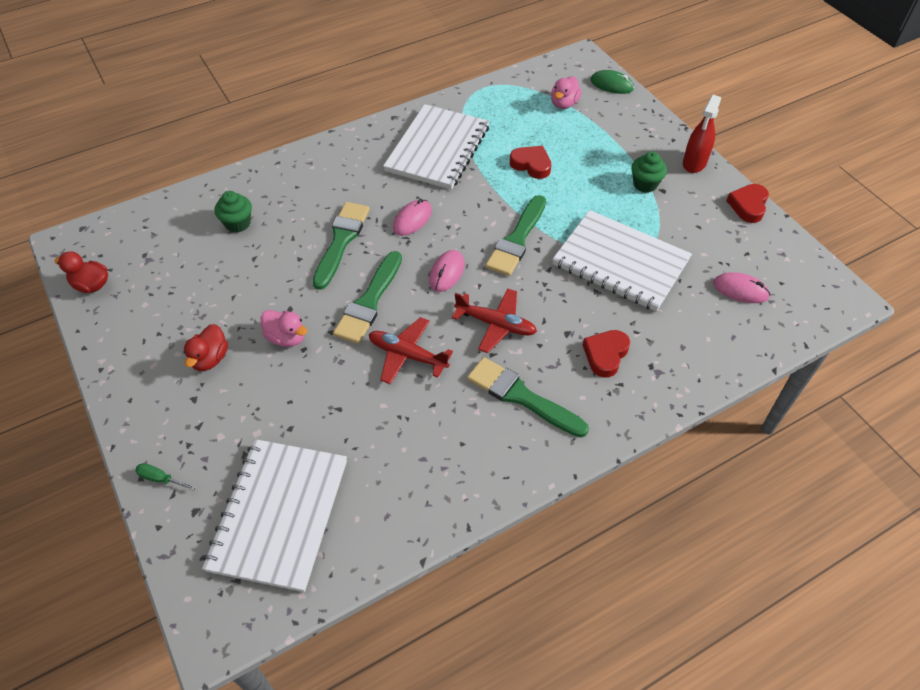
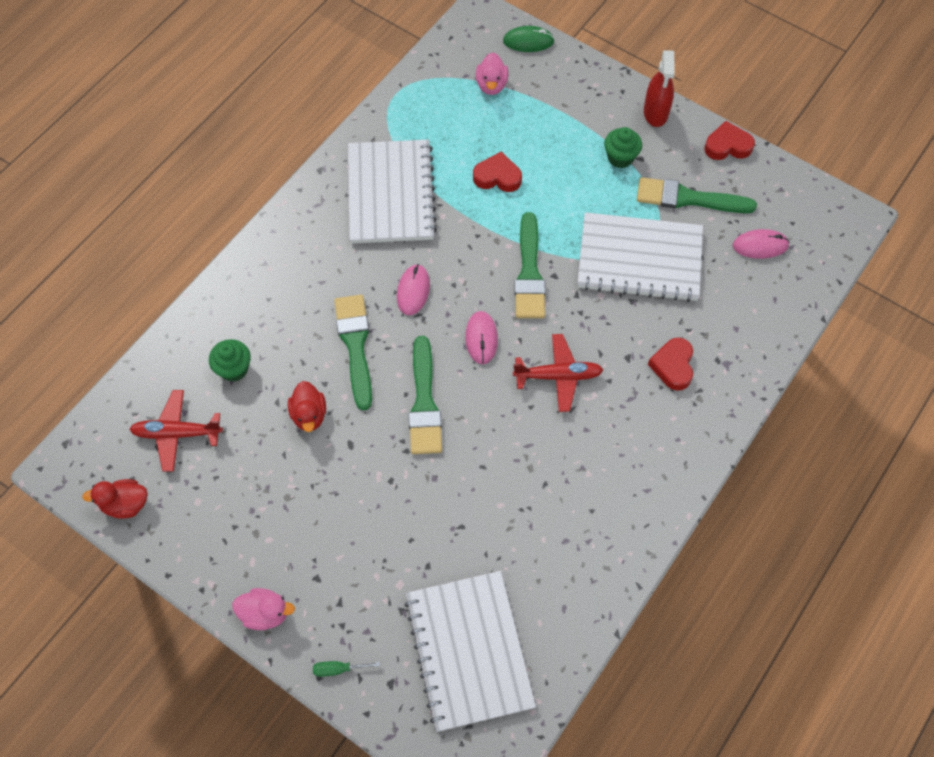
camera: 25 degrees left, 10 degrees up
(210, 359) = (305, 530): red duck -> red duck (309, 415)
(287, 338) = (367, 476): pink duck -> pink duck (265, 613)
(407, 355) = (493, 444): red plane -> red plane (176, 433)
(521, 397) = (620, 441): green brush -> green brush (688, 198)
(748, 206) = (727, 146): red heart -> red heart turned 90 degrees clockwise

